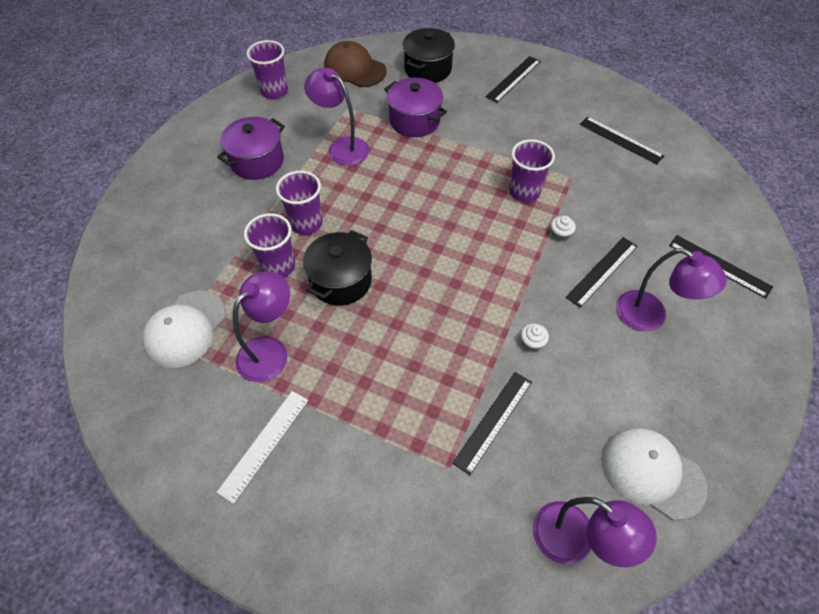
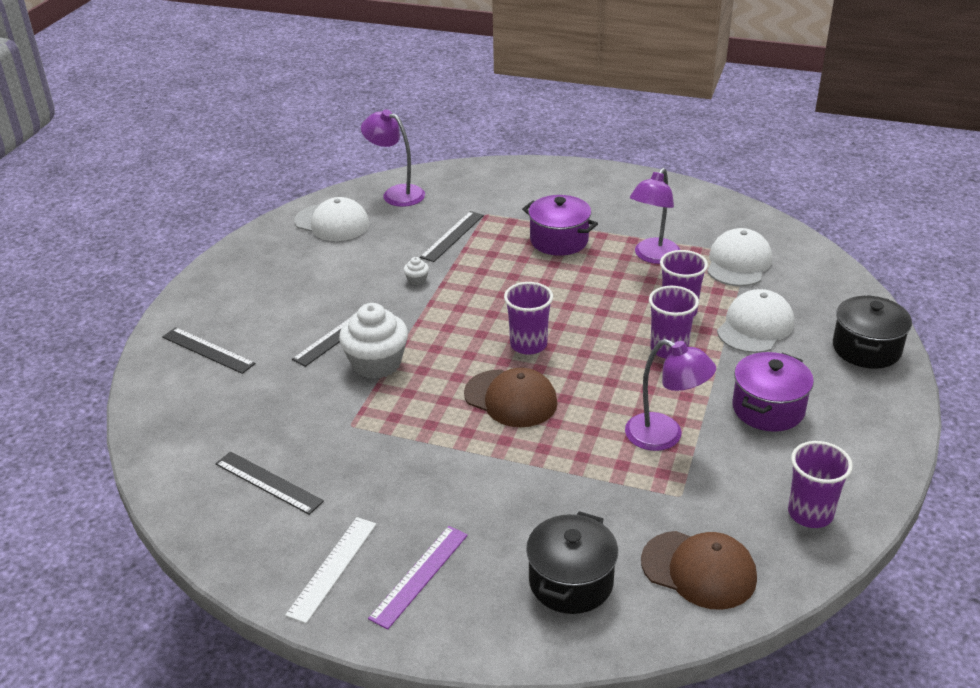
camera: 175 degrees right, 20 degrees down
(220, 240) = (755, 326): none -> white cap
(264, 444) = (629, 212): white ruler -> white ruler (333, 568)
(341, 281) = (609, 306): black pot -> black pot (866, 349)
(414, 120) = (572, 484): purple pot -> purple pot (559, 240)
(448, 188) = (511, 398): none -> brown cap
(513, 79) = (419, 576): black ruler -> purple ruler
(524, 192) = (414, 403): purple cup -> purple cup (528, 345)
(560, 234) = (376, 363): white cupcake -> white cupcake, size x2.42
(651, 316) = (299, 306): purple lamp -> none

